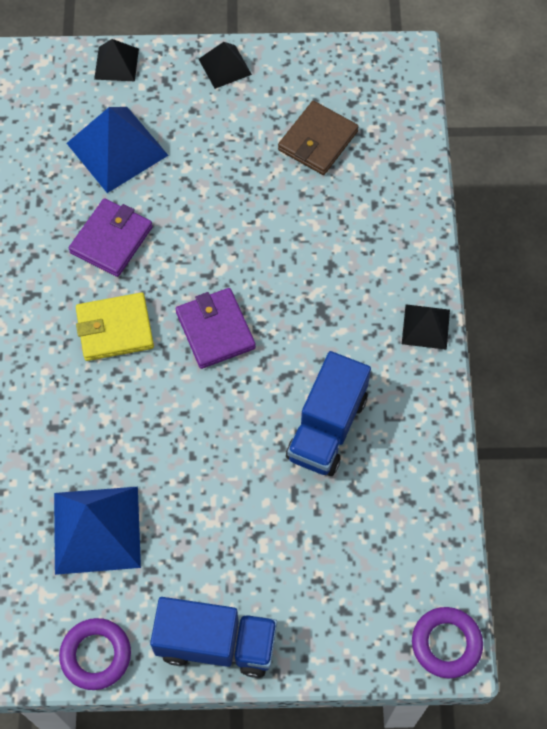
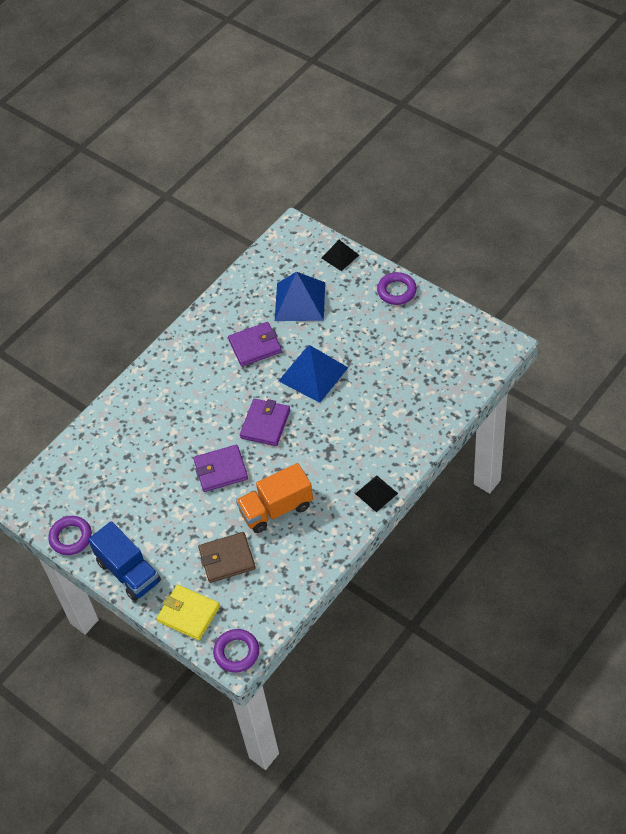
camera: 45 degrees right, 10 degrees down
(97, 530) = (122, 481): blue pyramid -> blue pyramid (313, 374)
(115, 329) = (217, 391): yellow wallet -> yellow wallet (188, 614)
(213, 426) = (221, 470): none -> purple wallet
(225, 66) = (396, 291): black pyramid -> purple ring
(317, 141) = (410, 360): brown wallet -> brown wallet (227, 559)
(327, 428) = (276, 509): blue truck -> orange truck

